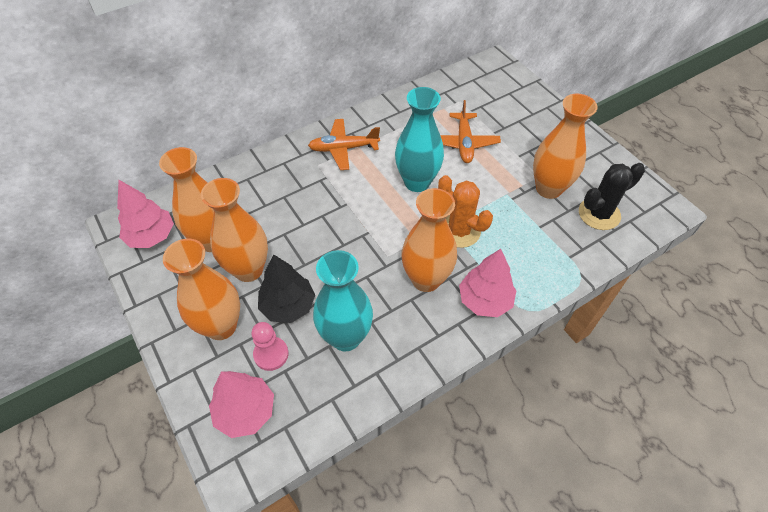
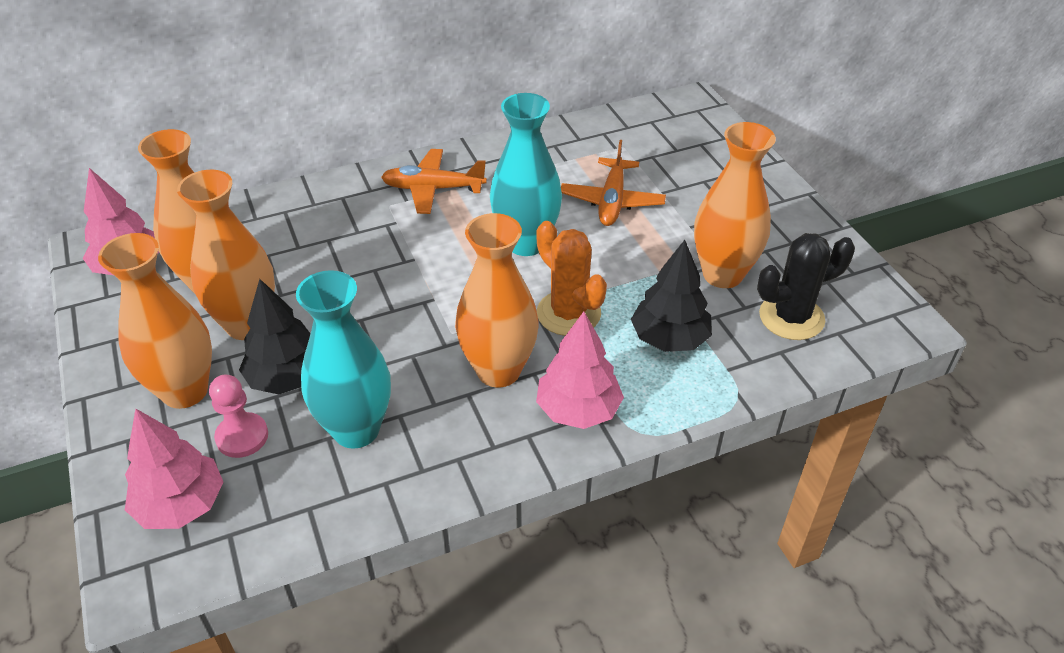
camera: 10 degrees right, 10 degrees down
(528, 240) = (669, 339): none -> black tree

